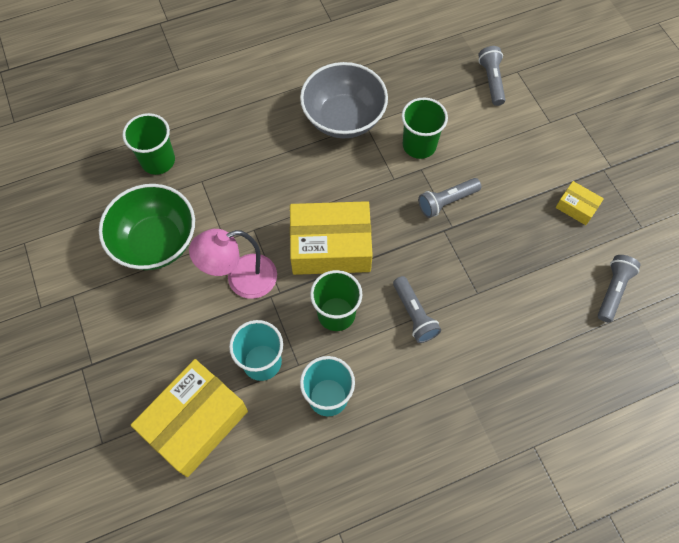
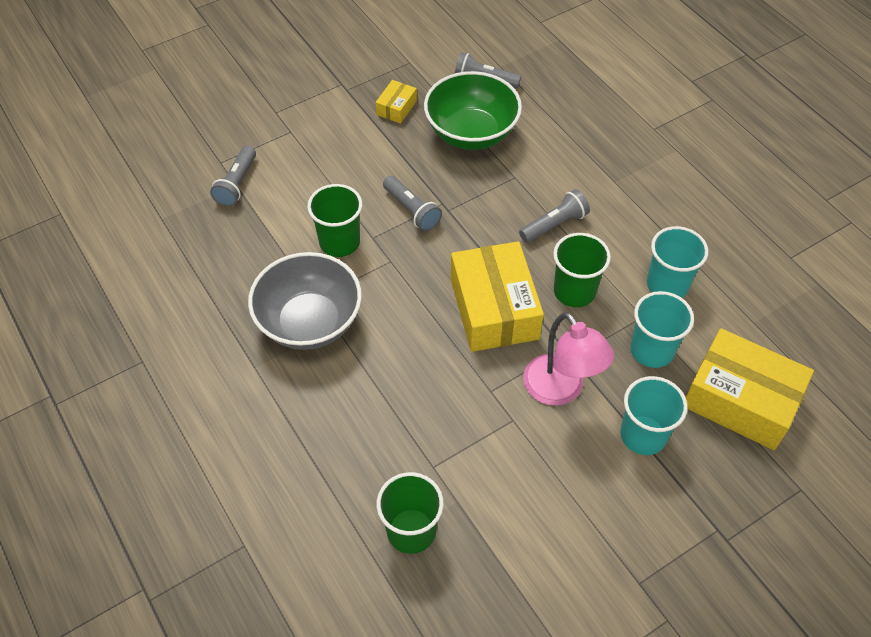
camera: 100 degrees left, 10 degrees down
(156, 242) = (536, 499): green bowl -> green bowl (471, 133)
(185, 331) = (643, 435): none -> turquoise cup
(491, 81) = (237, 184): grey flashlight -> grey flashlight turned 60 degrees counterclockwise

